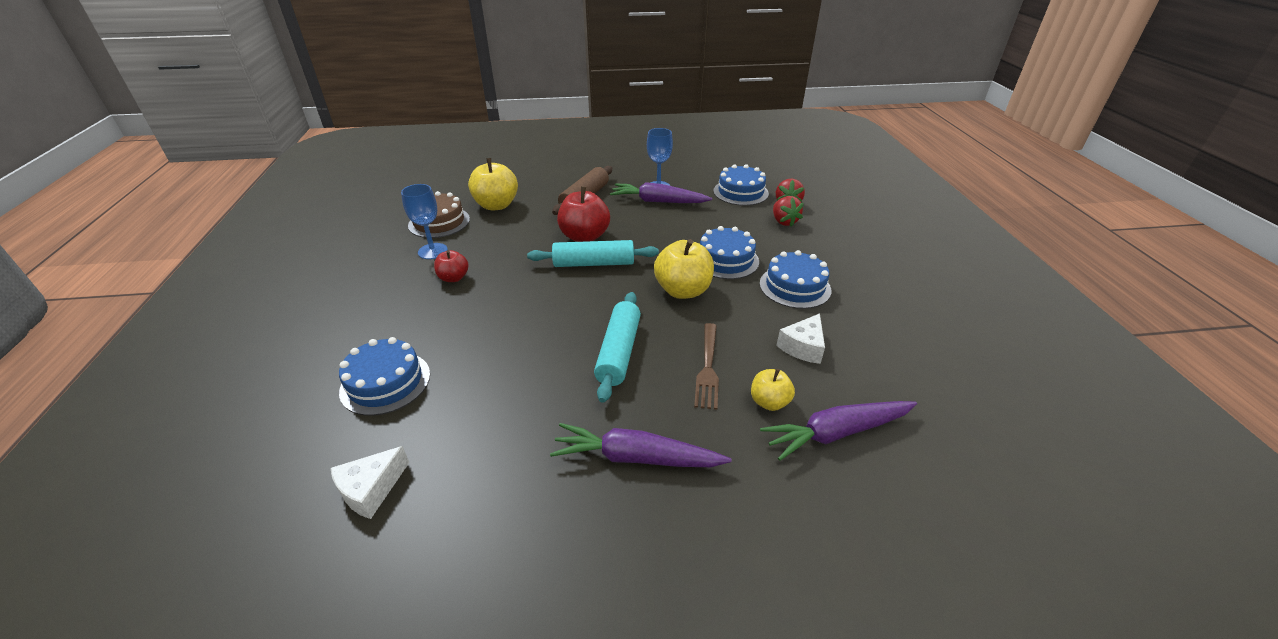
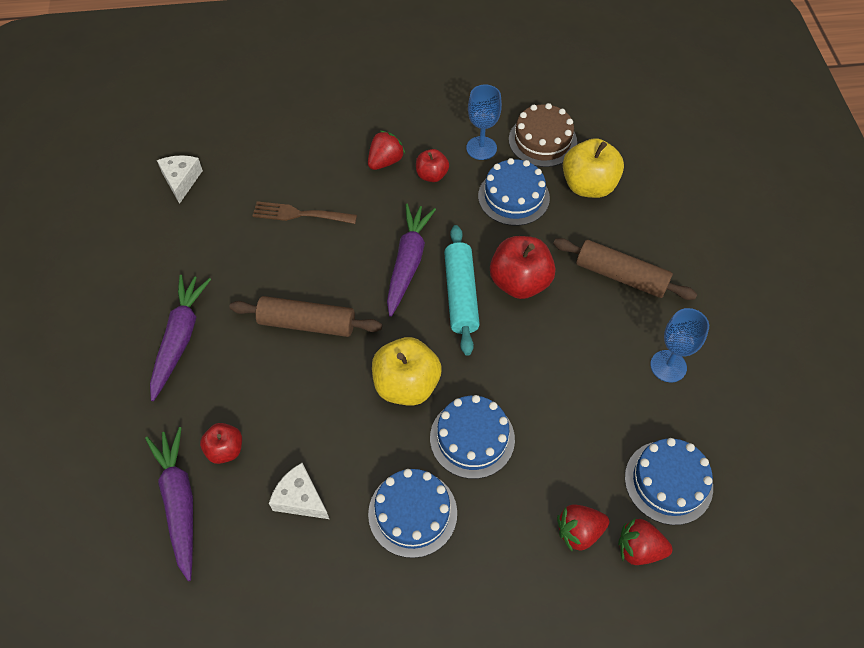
camera: 90 degrees right, 20 degrees up
(371, 489) = (181, 180): white cheese -> white cheese turned 45 degrees clockwise
(385, 382) = (285, 161): blue cake -> blue cake (513, 197)
(422, 306) = (385, 161): none -> red strawberry
(619, 352) = (307, 323): turquoise rolling pin -> brown rolling pin
(658, 201) = (622, 364): purple carrot -> purple carrot (408, 262)
(707, 367) = (278, 400): brown fork -> brown fork (301, 214)
(769, 402) = (225, 450): yellow apple -> red apple

